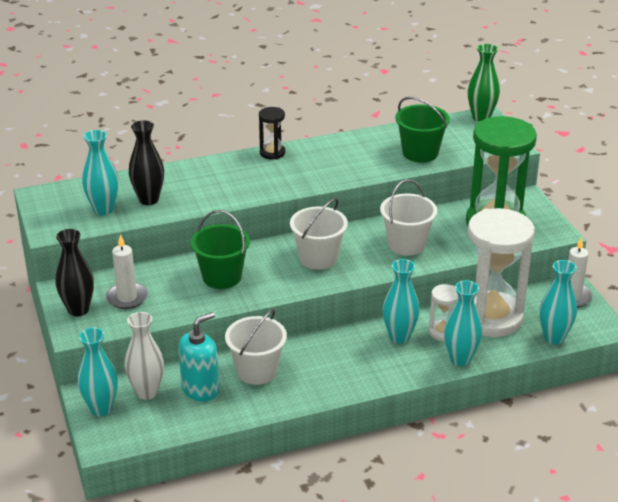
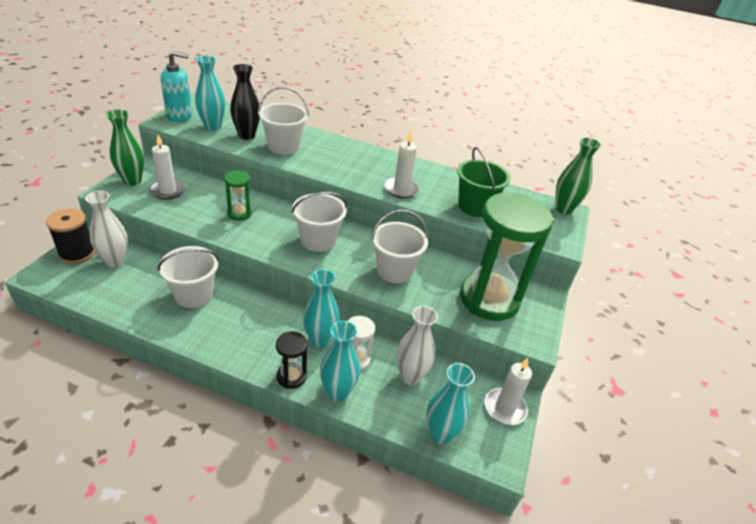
camera: 35 degrees right, 5 degrees up
(78, 310) = (132, 181): black vase -> green vase
(101, 408) = (77, 253): turquoise vase -> black spool
(198, 190) = (283, 146): none -> white bucket
(200, 389) = (144, 282): turquoise soap dispenser -> turquoise soap dispenser (180, 116)
(222, 277) = (239, 213): green bucket -> green hourglass
(272, 153) = (368, 151): black hourglass -> black hourglass (291, 377)
(349, 171) = (401, 189): none -> white candle
(491, 318) = (410, 376): white hourglass -> white vase

